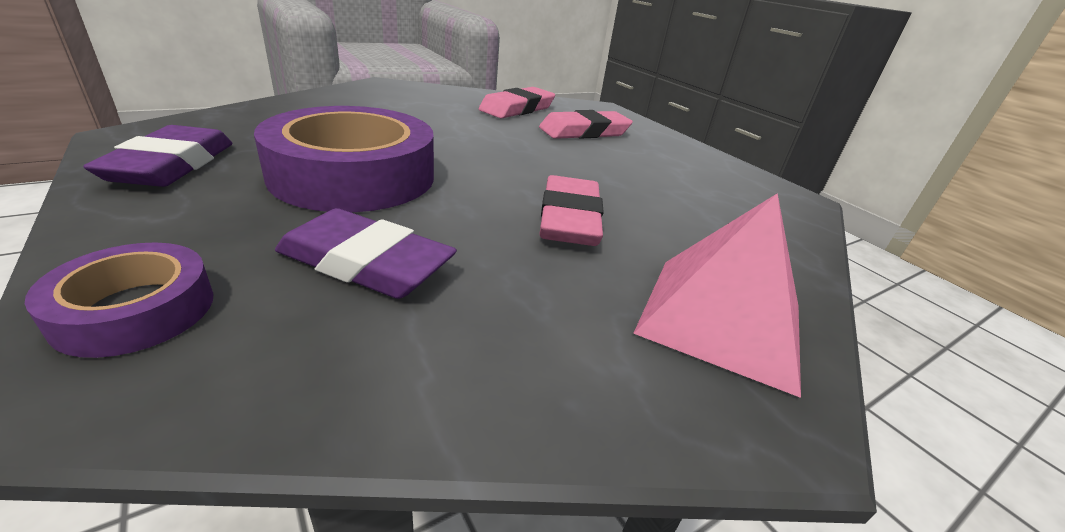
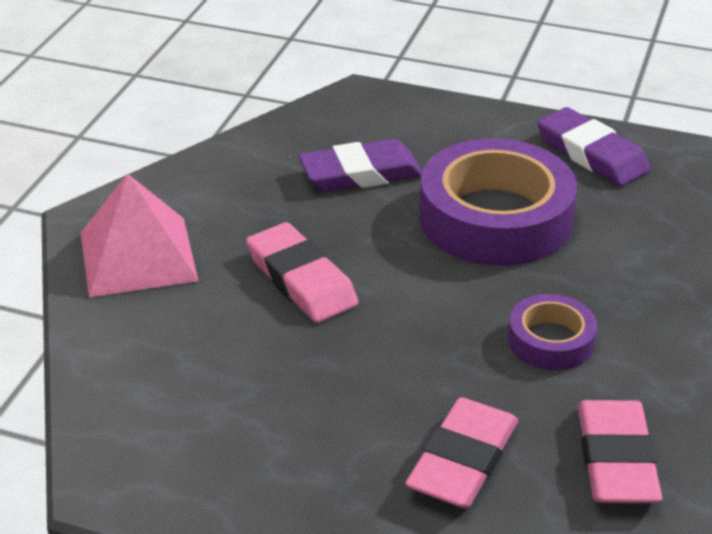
camera: 145 degrees right, 5 degrees up
(135, 310) = (399, 110): purple tape -> purple tape (550, 340)

